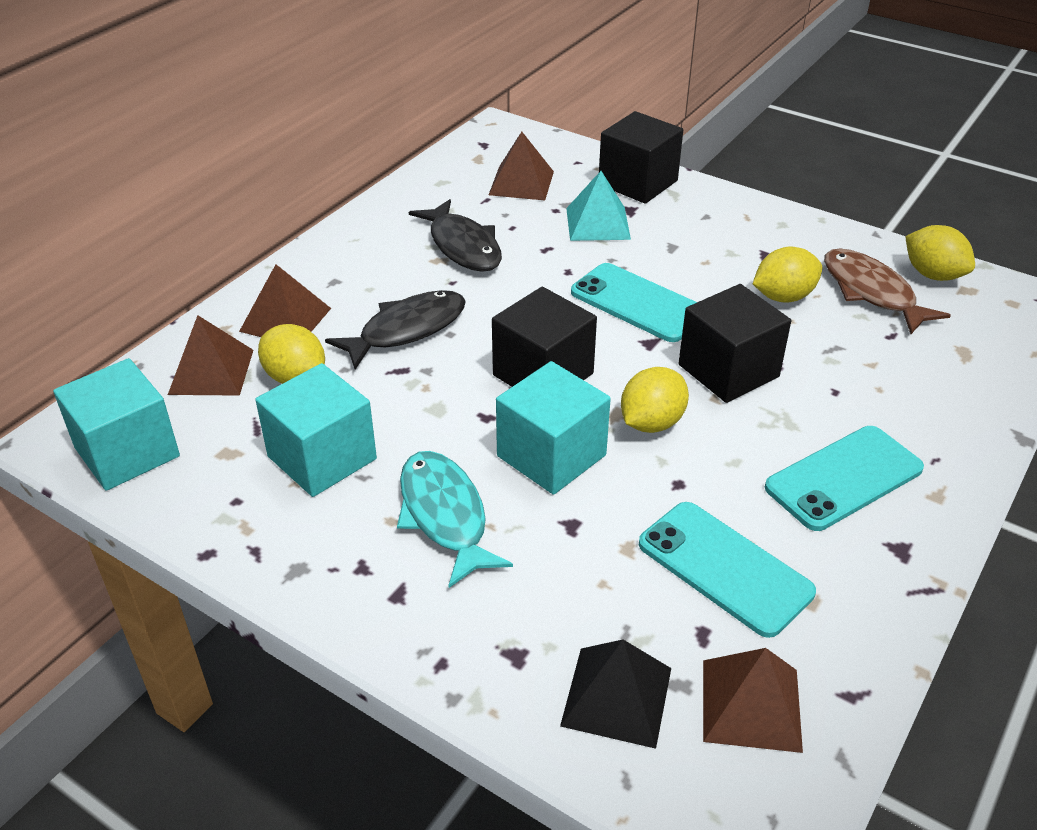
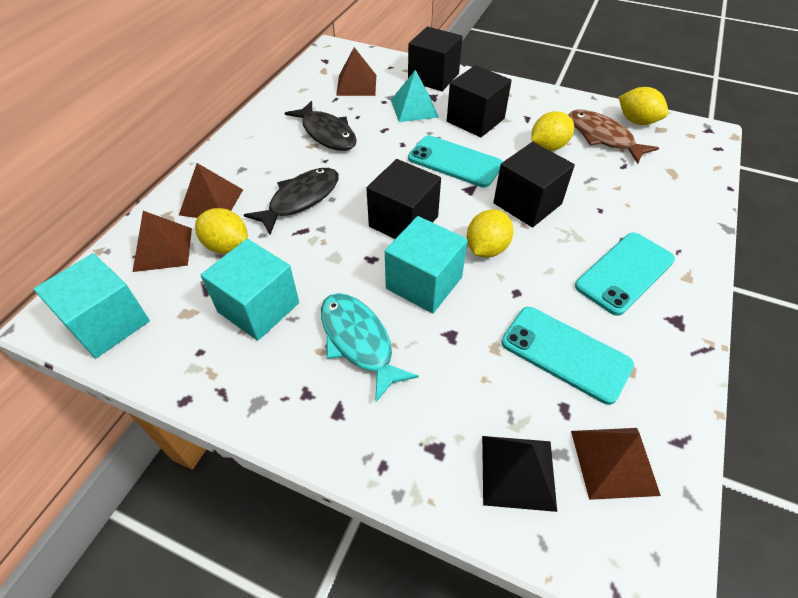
camera: 10 degrees left, 10 degrees up
(684, 249) = (475, 120): none -> black cube

